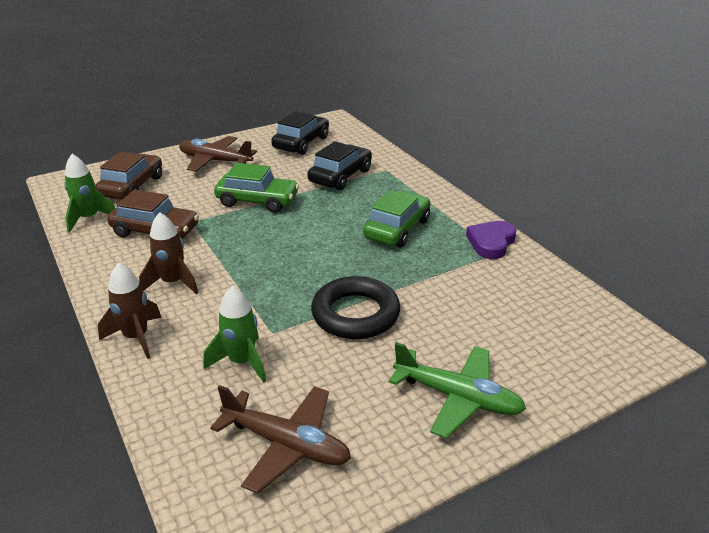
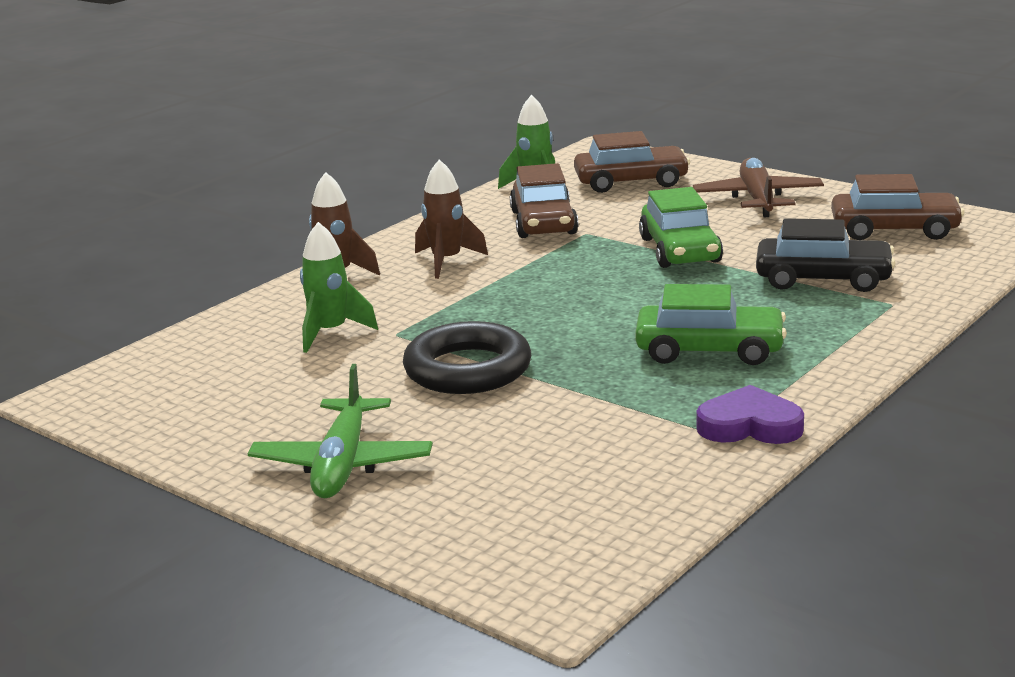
camera: 70 degrees right, 10 degrees down
(286, 445) = (214, 387): brown plane -> none
(301, 143) = (894, 230): black car -> brown car

